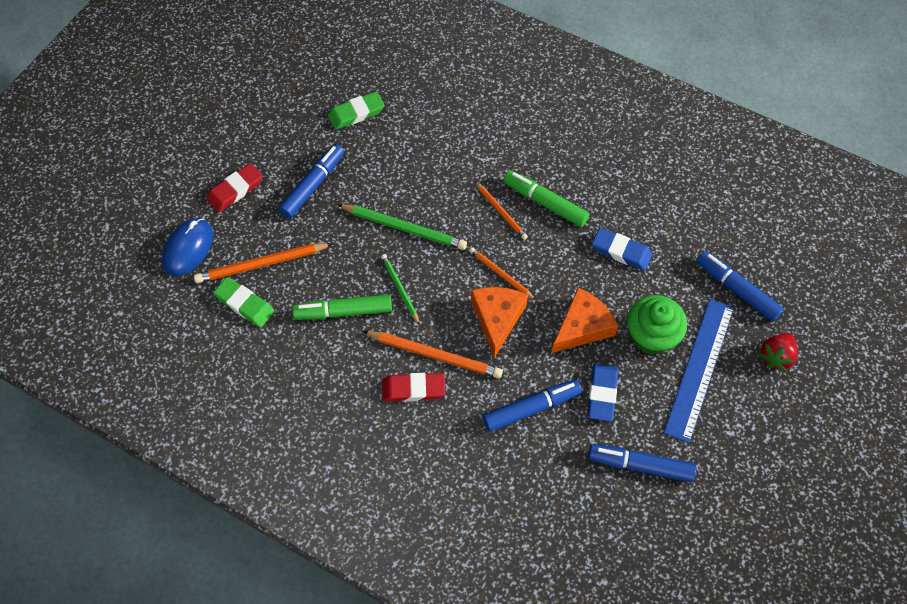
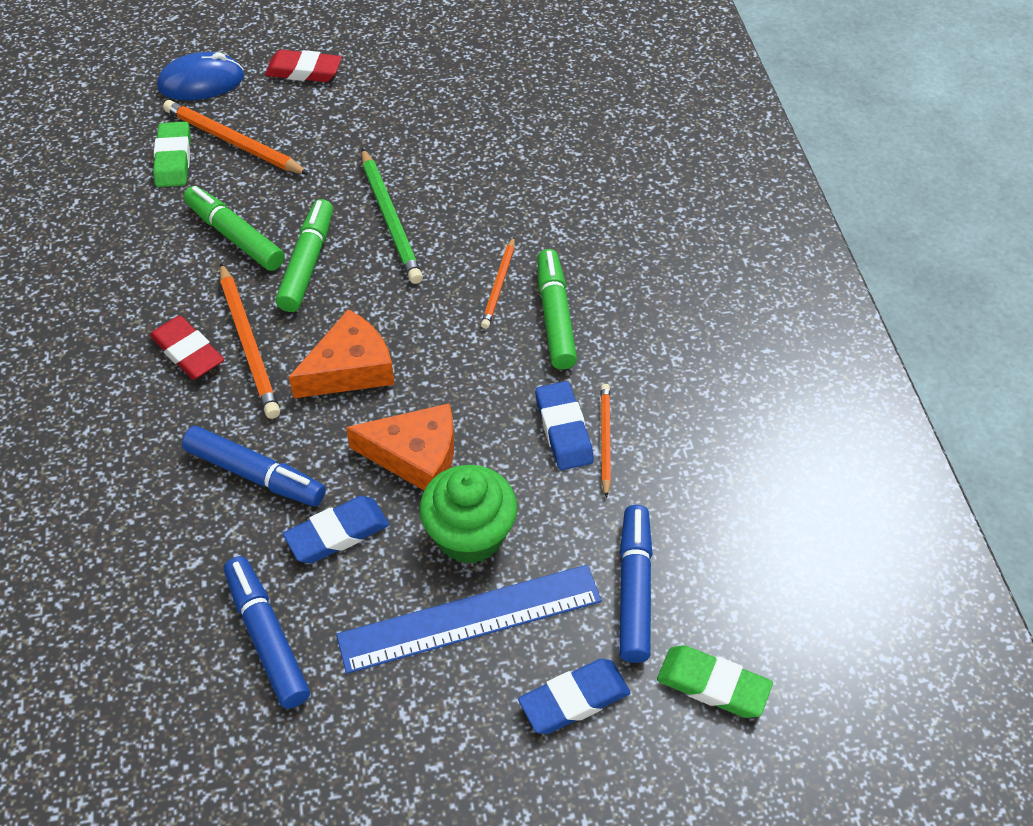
camera: 50 degrees right, 10 degrees down
(313, 185) = (370, 119): blue marker -> none
(356, 113) = (496, 96): green eraser -> green eraser (713, 685)
(400, 289) = (307, 263): green pencil -> green marker
(500, 274) = (413, 336): orange pencil -> orange pencil (605, 440)
(776, 356) = (574, 700): red strawberry -> blue eraser

